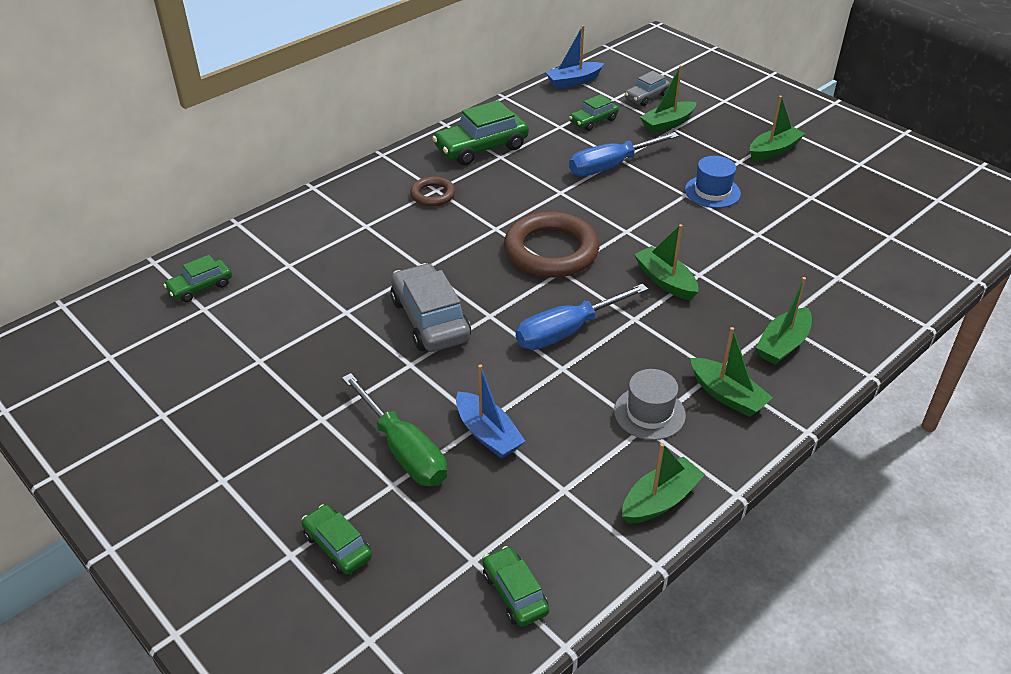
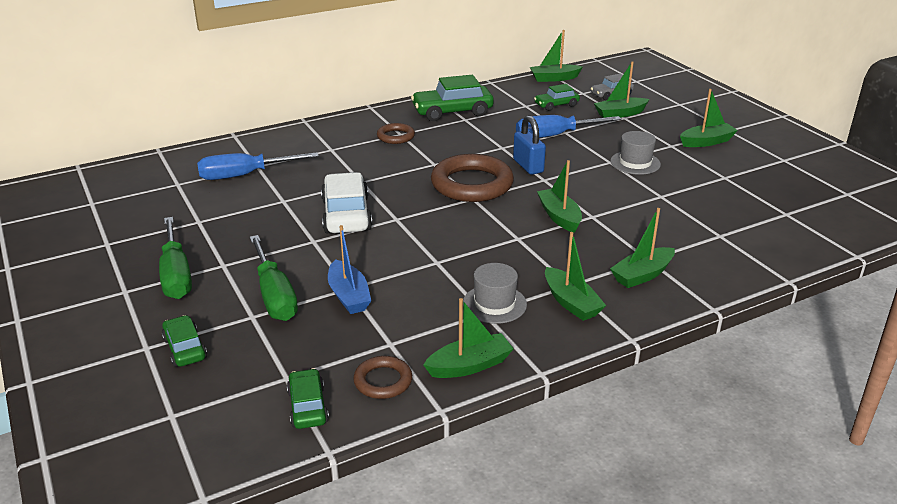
camera: 15 degrees right, 10 degrees down
(200, 287) = (183, 170): green car -> none
(273, 445) = (176, 275): none -> green screwdriver
(430, 320) = (346, 215): grey car -> white car
(566, 332) = (454, 238): blue screwdriver -> blue screwdriver (244, 175)
(573, 81) = (554, 78): blue boat -> green boat
(579, 541) = (383, 381): none -> brown ring
(601, 215) = (528, 166): none -> blue padlock
(712, 192) = (635, 163): blue hat -> grey hat

